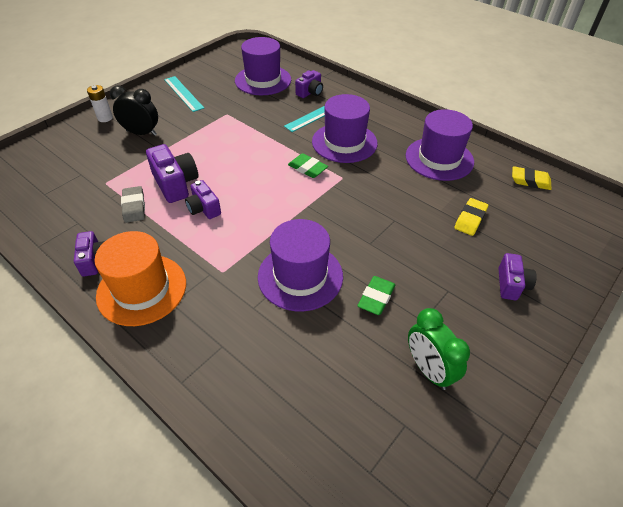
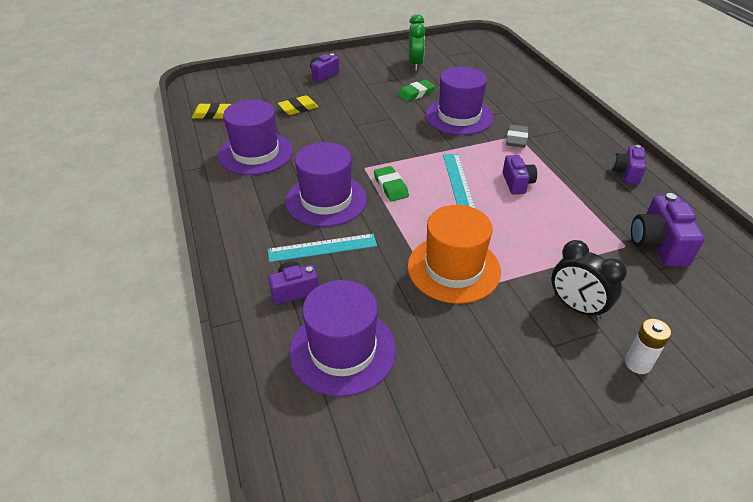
camera: 150 degrees left, 5 degrees down
(134, 207) = (590, 207): grey eraser -> grey eraser (516, 139)
(142, 289) = (585, 143): orange hat -> orange hat (453, 268)
(175, 184) = (541, 217): purple camera -> purple camera (658, 245)
(183, 93) = (493, 373): turquoise ruler -> turquoise ruler (458, 181)
(530, 181) = (212, 114): yellow eraser -> yellow eraser turned 45 degrees counterclockwise

